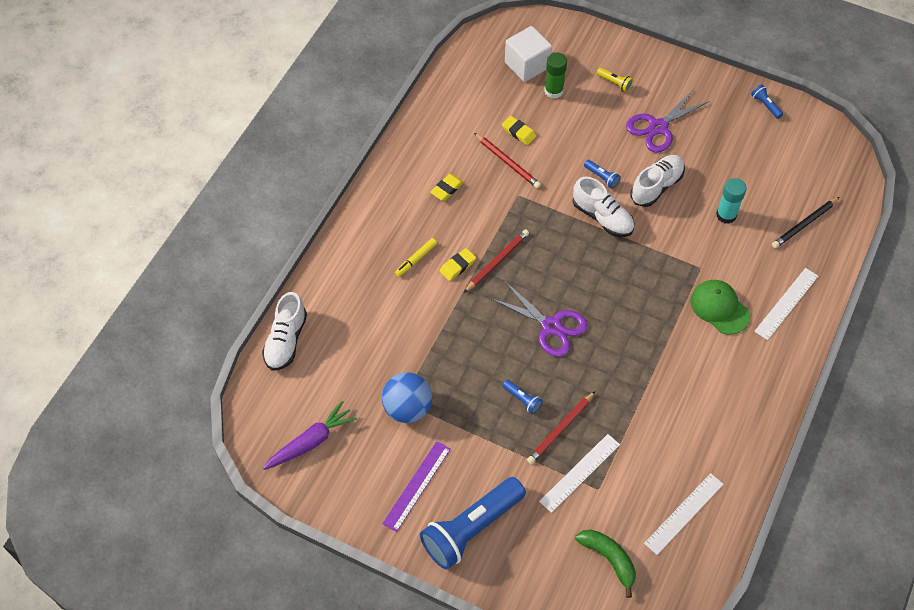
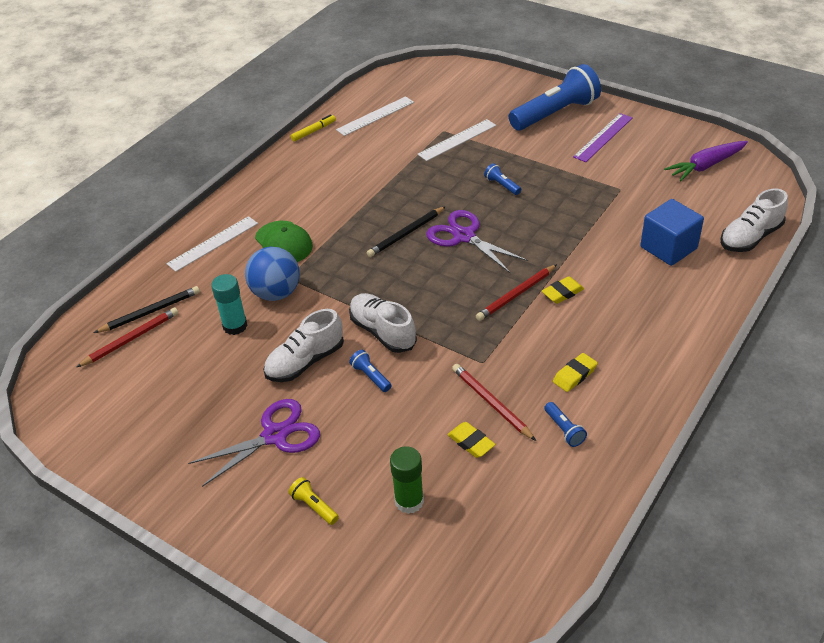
camera: 170 degrees left, 15 degrees down
(286, 341) = (750, 237): white shoe -> white shoe turned 150 degrees counterclockwise
(362, 323) = (668, 248): none -> blue cube
(407, 408) = (614, 184): blue ball -> blue ball (276, 293)
(416, 259) = (612, 301): yellow marker -> yellow marker (313, 131)
(527, 65) = (443, 548): white cube -> none
(561, 429) = (469, 165): red pencil -> red pencil (131, 339)
(606, 326) = (406, 234): none -> black pencil
(609, 559) = (444, 96): green banana -> none
(765, 105) = (114, 456): blue flashlight -> blue flashlight (564, 430)

